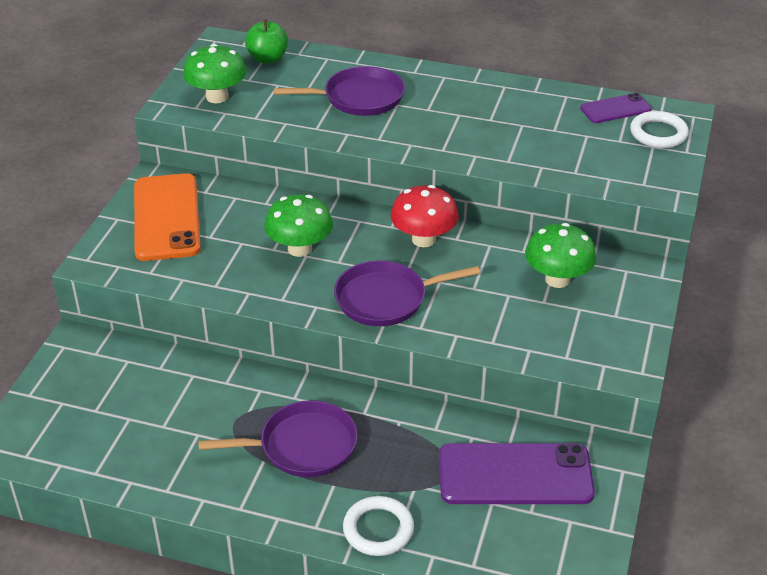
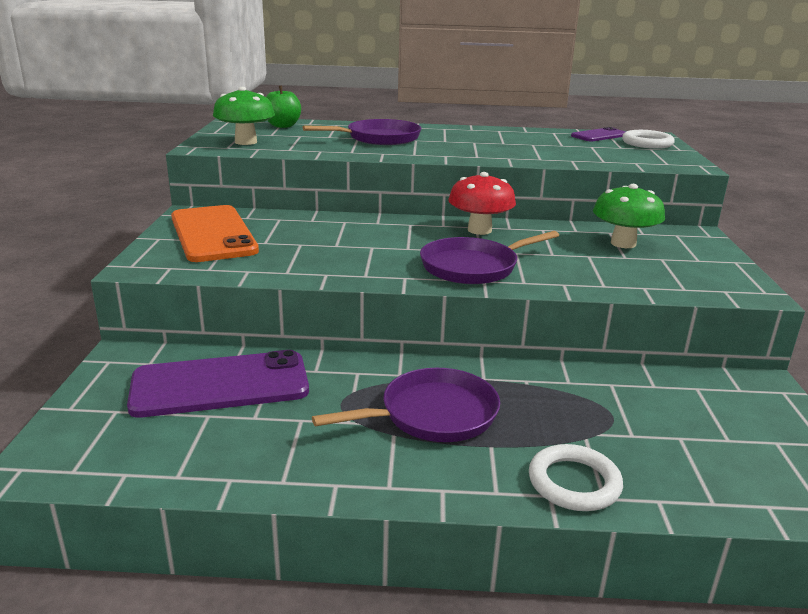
camera: 15 degrees left, 15 degrees down
(300, 248) = (363, 243): green mushroom -> none
(515, 475) = (682, 409): purple phone -> purple phone (220, 385)

